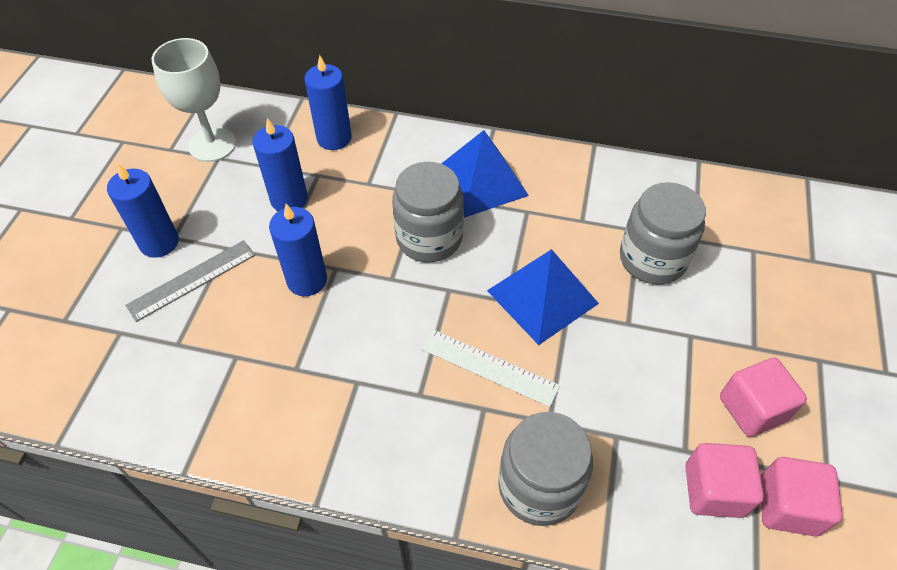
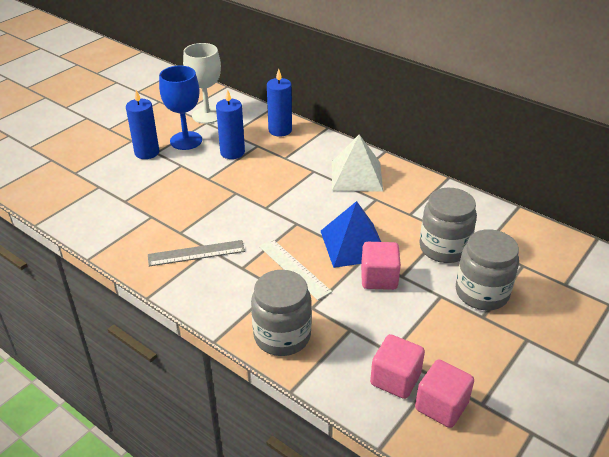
camera: 25 degrees right, 15 degrees down
(192, 280) = (152, 174): grey ruler -> grey ruler (196, 253)
(207, 201) = (186, 141): none -> blue goblet
(307, 280) = (215, 193): blue candle -> none
(429, 238) = (303, 194): grey jar -> grey jar (482, 293)
(481, 182) = (356, 176): blue pyramid -> white pyramid
(752, 408) = (455, 347): pink cube -> pink cube (379, 278)

